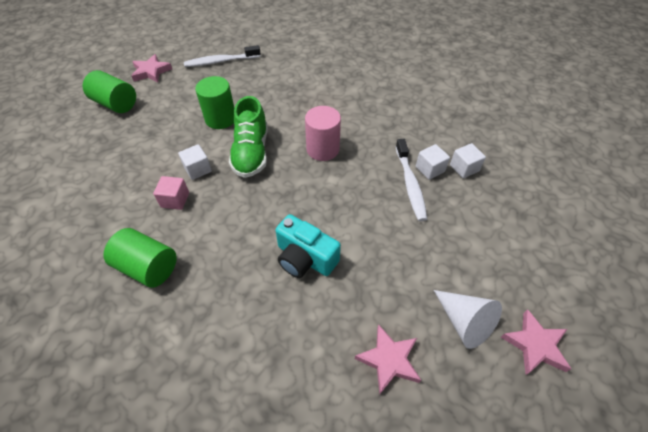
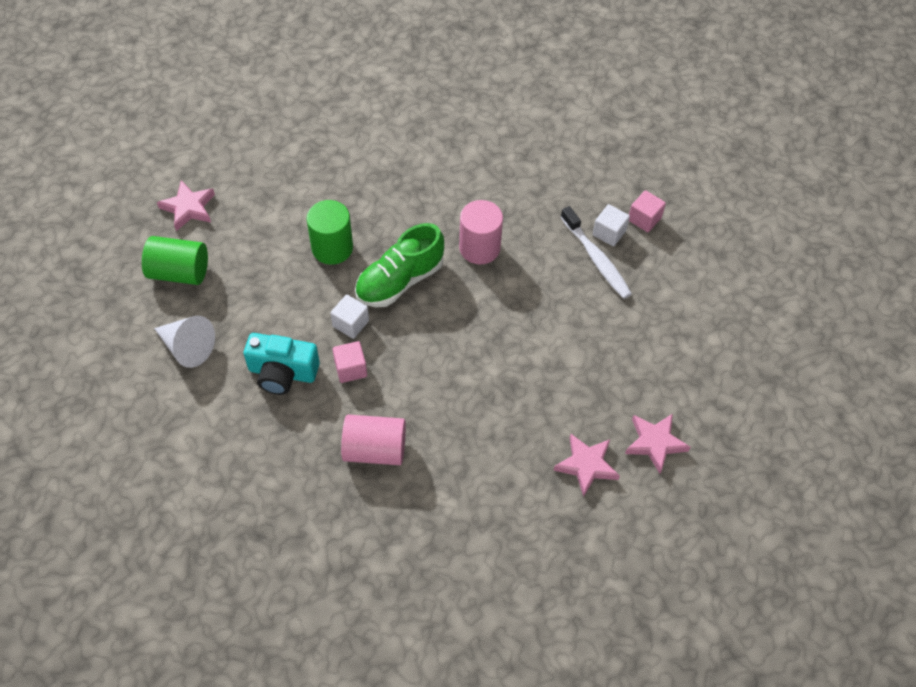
camera: 25 degrees left, 5 degrees up
(148, 267) = (375, 449): green cylinder -> pink cylinder
(220, 61) = (273, 161): white toothbrush -> none
(251, 153) = (400, 281): green shoe -> green shoe turned 75 degrees clockwise
(305, 258) = (530, 380): turquoise camera -> turquoise camera (282, 373)
(464, 168) = (644, 219): white cube -> pink cube
(464, 322) = (706, 384): white cone -> white cone (187, 347)
(535, 345) = (773, 381): pink star -> pink star (586, 465)

